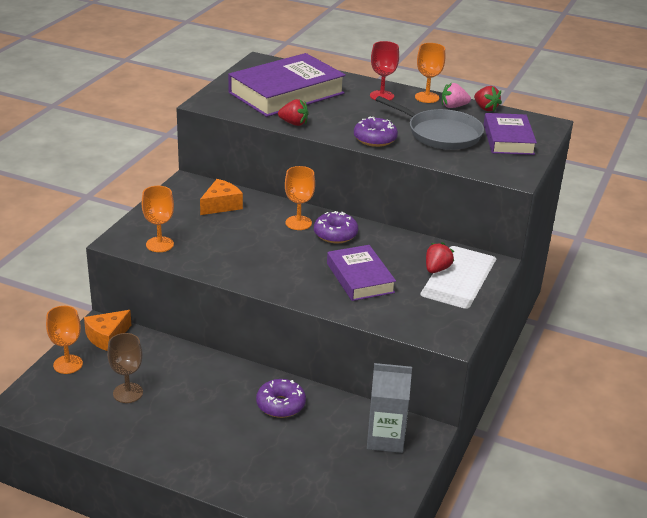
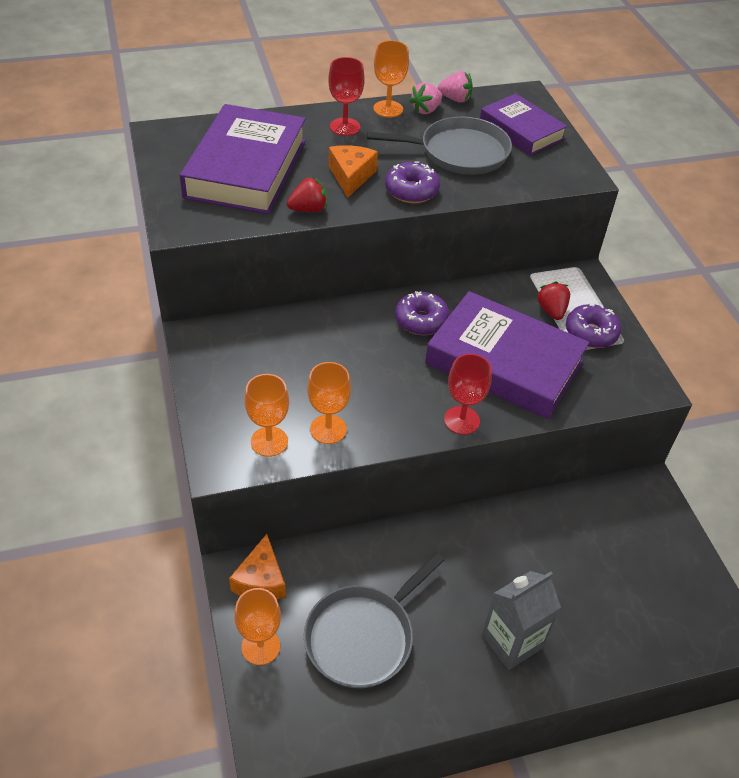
camera: 40 degrees left, 15 degrees up
(128, 393) = (363, 636): brown goblet -> grey pan
(221, 205) = (268, 347): orange cheese -> orange cheese (351, 176)
(280, 405) = (512, 543): purple donut -> purple donut (591, 333)
(287, 290) = (461, 420): none -> red goblet
(298, 223) = (371, 326): orange goblet -> orange goblet (328, 429)
(360, 278) = (504, 362): purple book -> purple book, size x1.65
(385, 438) = (630, 516): grey carton -> grey carton (511, 641)
(485, 108) = (455, 99): red strawberry -> pink strawberry

